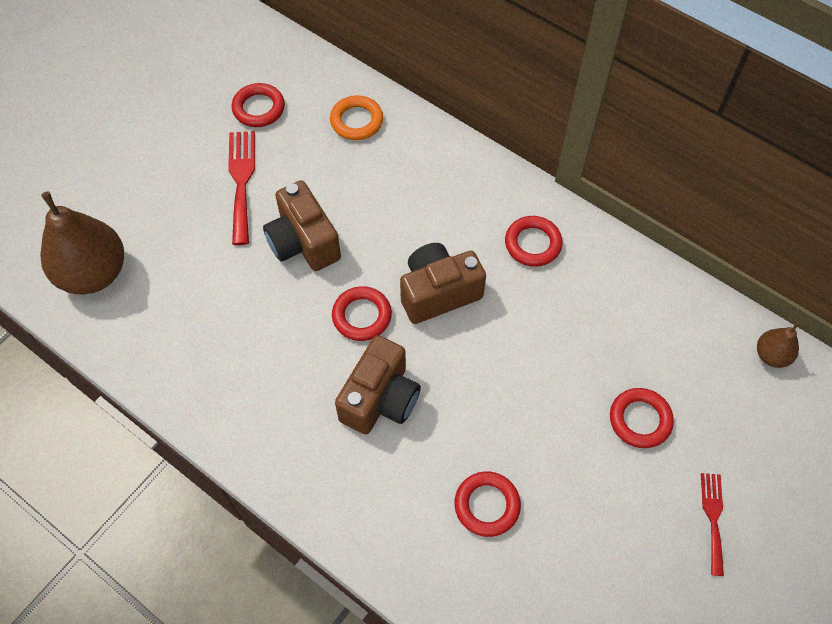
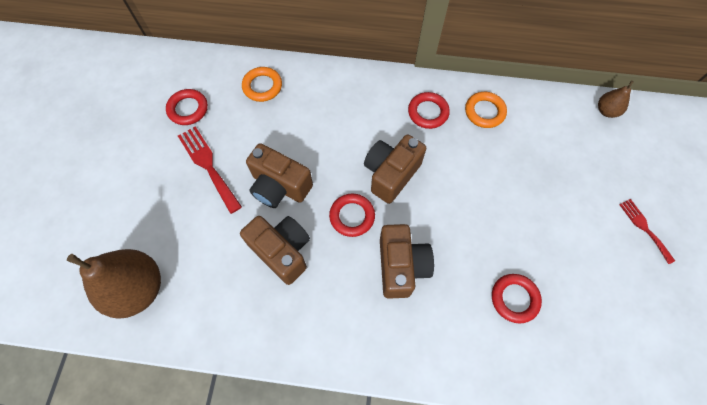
camera: 30 degrees left, 5 degrees up
(261, 313) = (282, 251): none -> brown camera
(605, 277) = (484, 112): none -> orange ring
(640, 420) = (564, 190): red ring -> none

